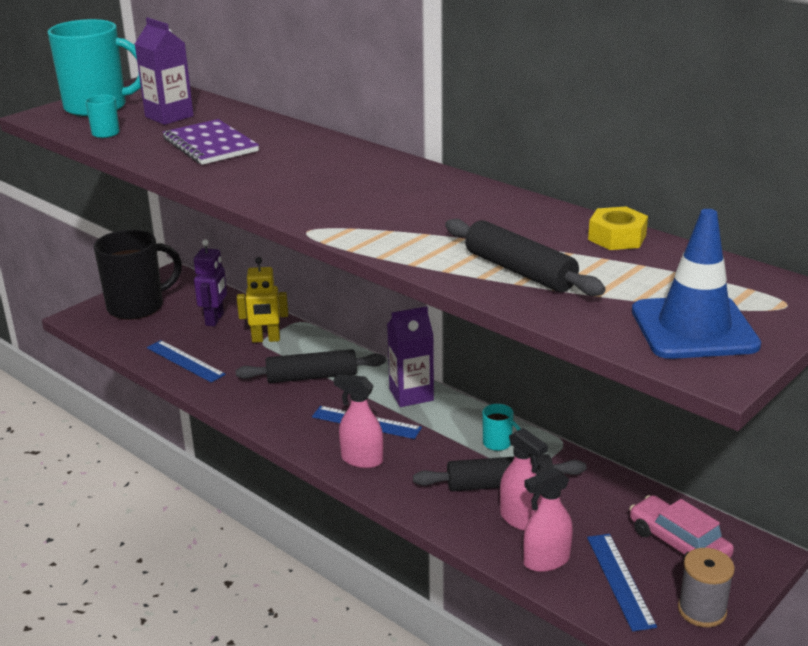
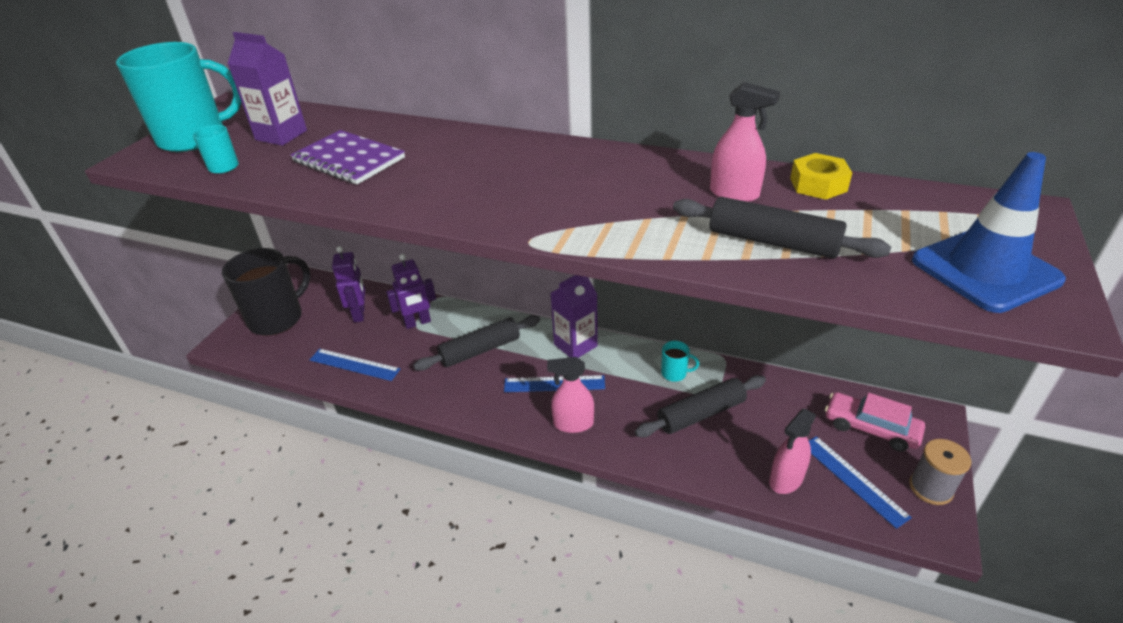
camera: 20 degrees left, 10 degrees up
(266, 339) = (417, 323): yellow robot -> purple robot
(520, 519) = (739, 444): pink spray bottle -> pink spray bottle (734, 194)

